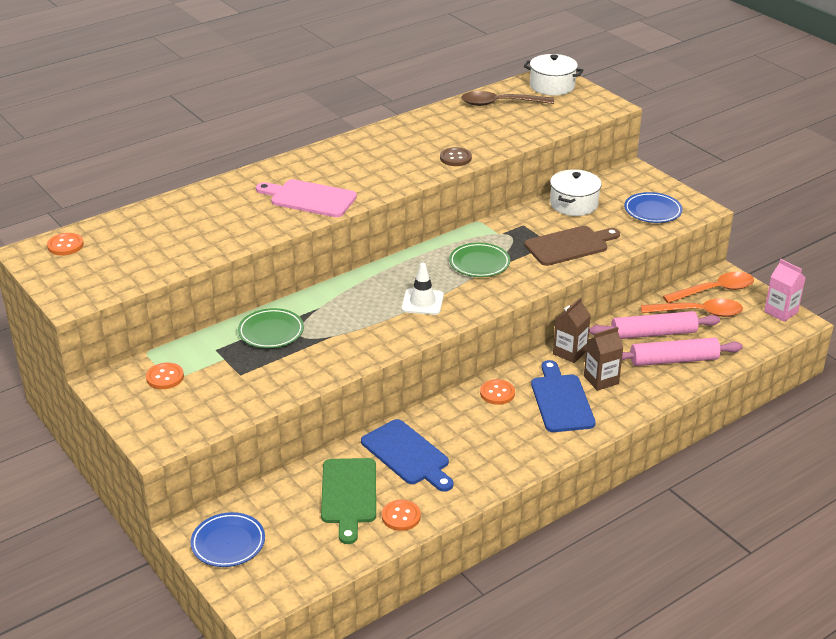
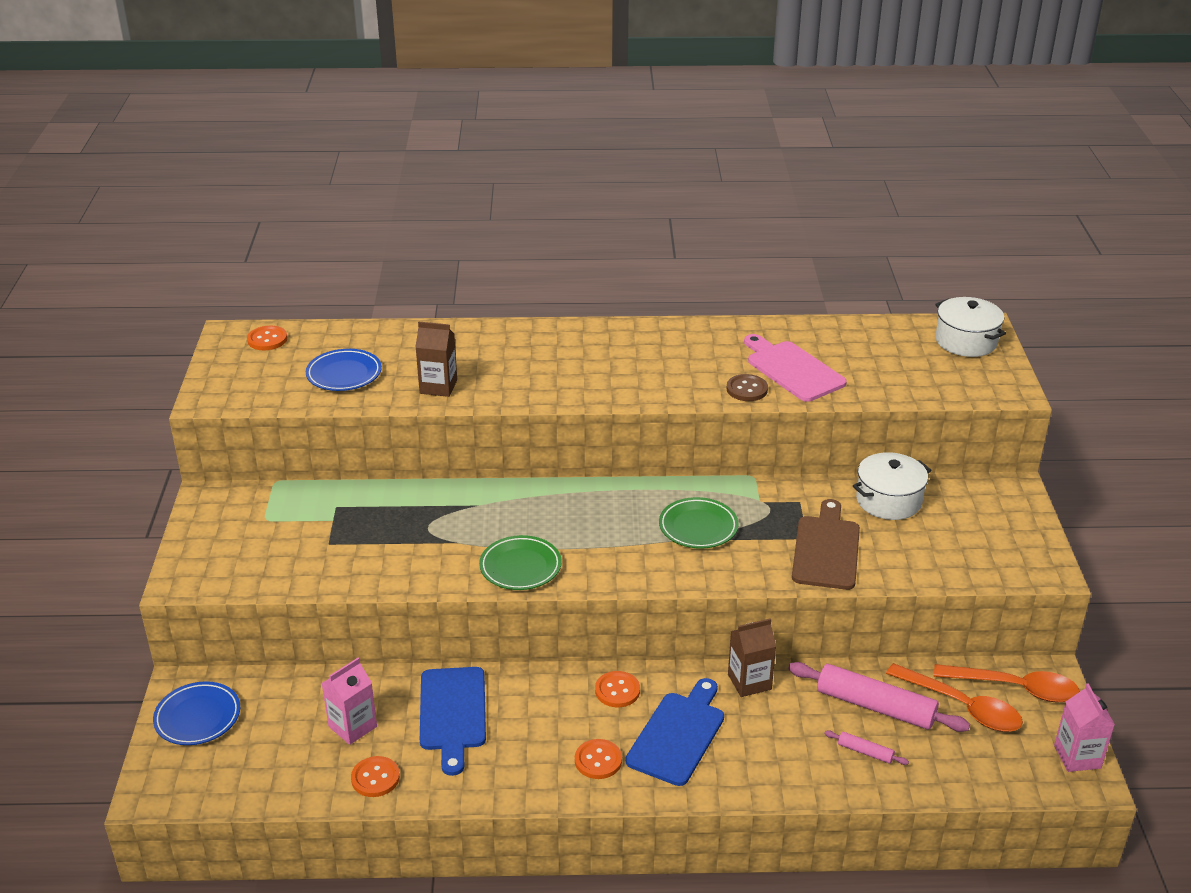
camera: 35 degrees right, 0 degrees up
(165, 377) = (262, 515): orange button -> orange button (598, 760)
(271, 332) = (405, 511): green plate -> green plate (520, 567)
(309, 198) = (540, 377): pink cutting board -> pink cutting board (792, 369)
(349, 495) = (352, 726): green cutting board -> pink carton
(422, 302) = (587, 545): white traffic cone -> none
(500, 103) = (876, 342): brown spoon -> none
(569, 245) = (826, 549): brown cutting board -> brown cutting board turned 90 degrees counterclockwise
(601, 380) = (750, 733): brown carton -> brown carton (438, 387)
(652, 211) = (980, 549): blue plate -> blue plate (344, 374)
(674, 360) = (865, 752): pink rolling pin -> pink rolling pin, size x0.45

